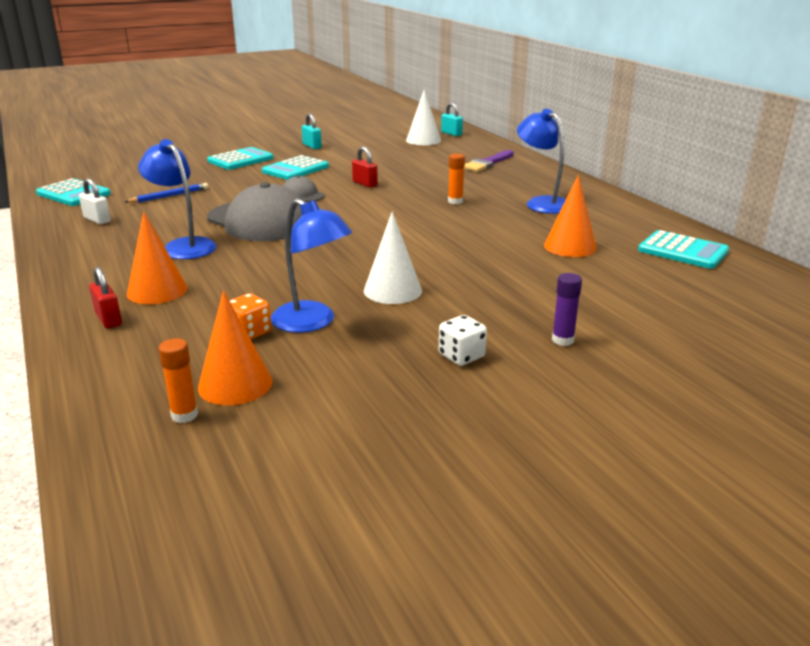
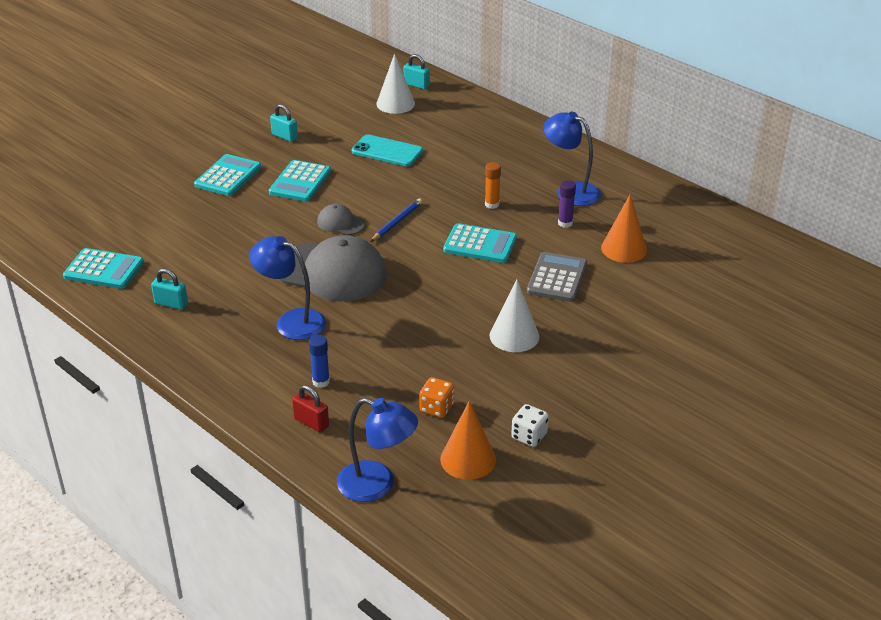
camera: 20 degrees left, 10 degrees up
(97, 220) = (171, 303): white padlock -> turquoise padlock
(157, 291) = (321, 382): orange cone -> blue glue stick
(169, 196) = (208, 252): blue pencil -> blue pencil (397, 222)
(184, 415) = (455, 494): orange glue stick -> none
(312, 322) = (477, 386): blue lamp -> blue lamp (377, 485)
(365, 184) = (388, 193): red padlock -> none
(389, 162) = (387, 151): none -> turquoise phone
(461, 356) = (608, 392): white dice -> white dice (529, 436)
(478, 256) = (557, 278): none -> grey calculator
(488, 163) = (485, 134): purple brush -> none
(562, 340) = (670, 359): purple glue stick -> purple glue stick (565, 223)
(682, 251) = (714, 235): turquoise calculator -> turquoise calculator (480, 244)

